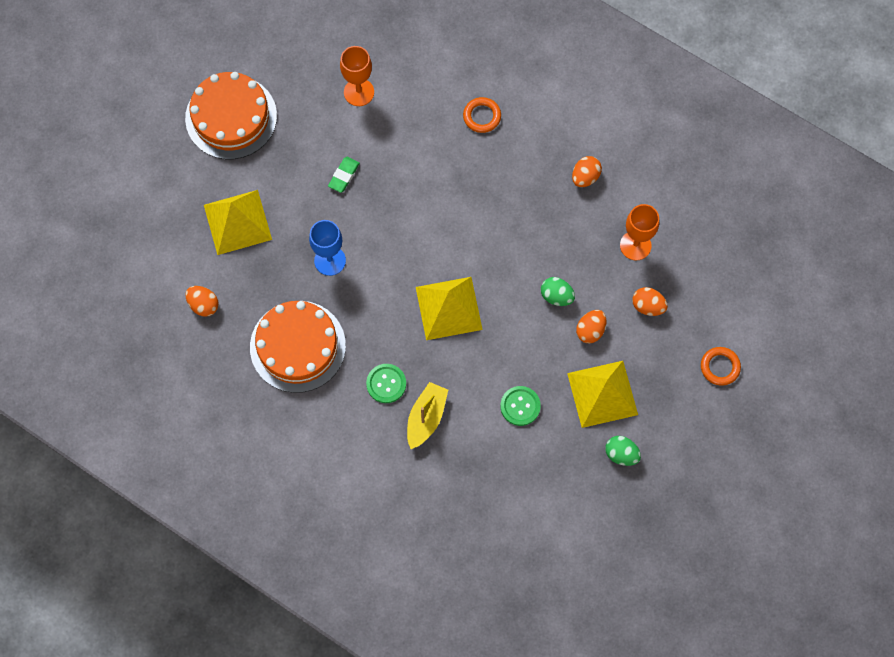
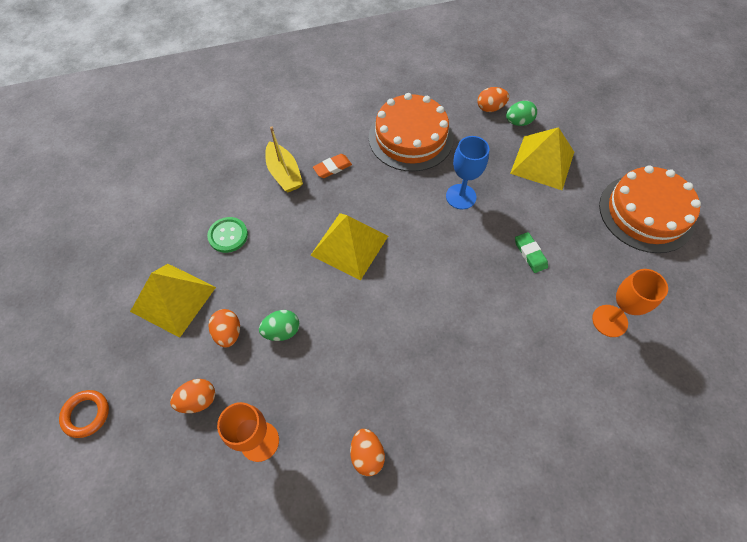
camera: 130 degrees right, 10 degrees down
(386, 384) = (332, 168): green button -> orange eraser
(482, 116) = (508, 409): orange ring -> none
(621, 454) = (119, 274): green egg -> green egg (518, 122)

